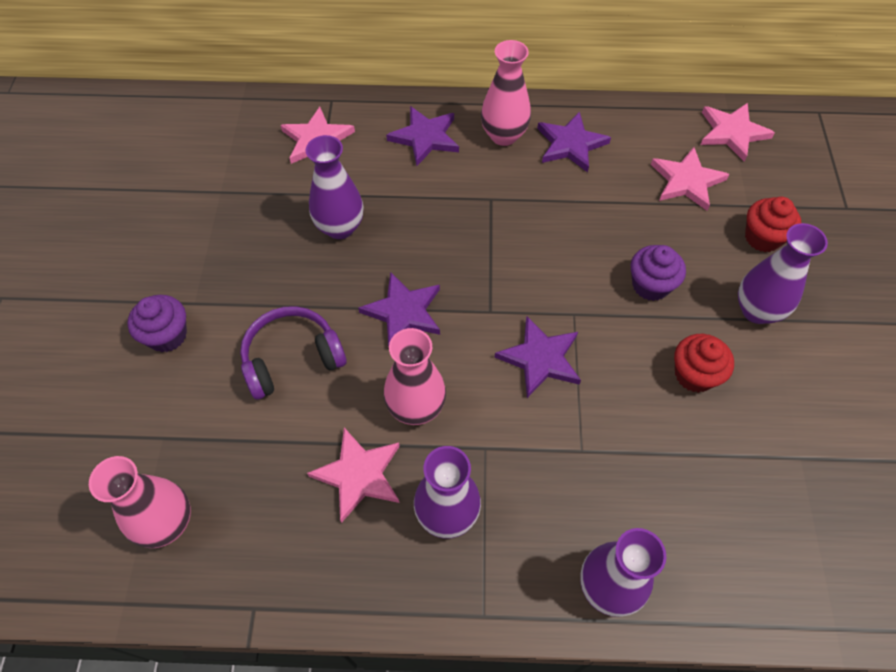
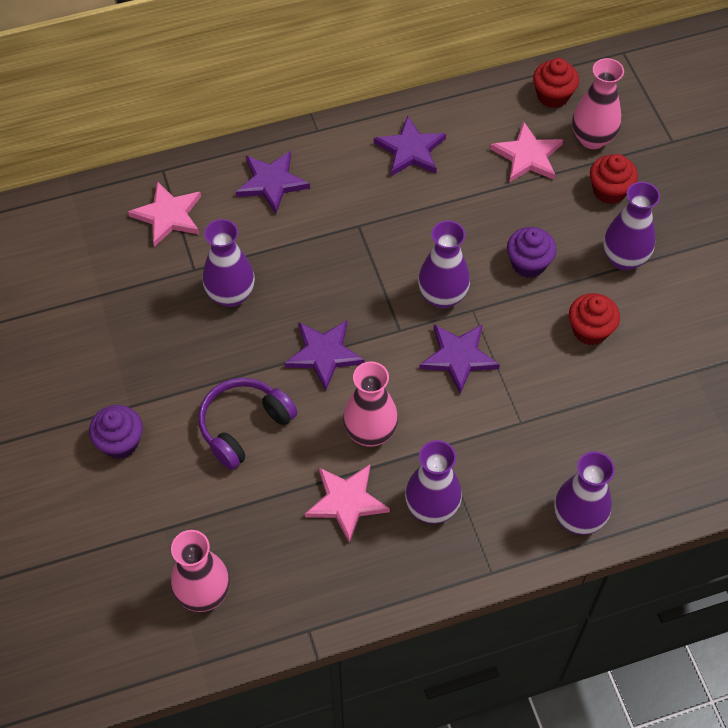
camera: 20 degrees left, 0 degrees up
(503, 135) = (345, 159): pink vase -> pink vase (592, 138)
(547, 291) = (442, 296): none -> purple vase
(732, 133) = (553, 96): pink star -> red cupcake

